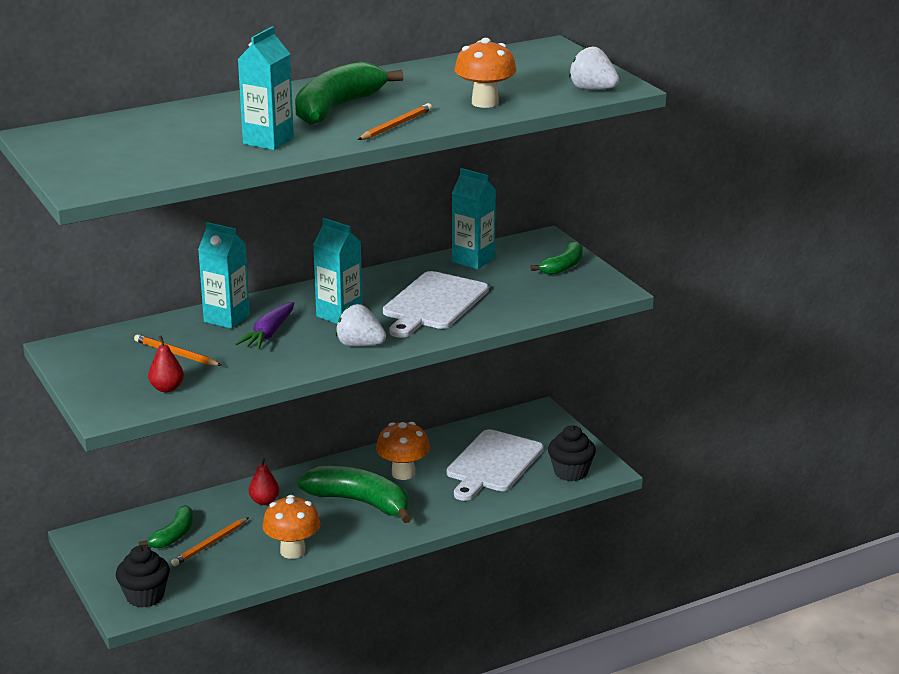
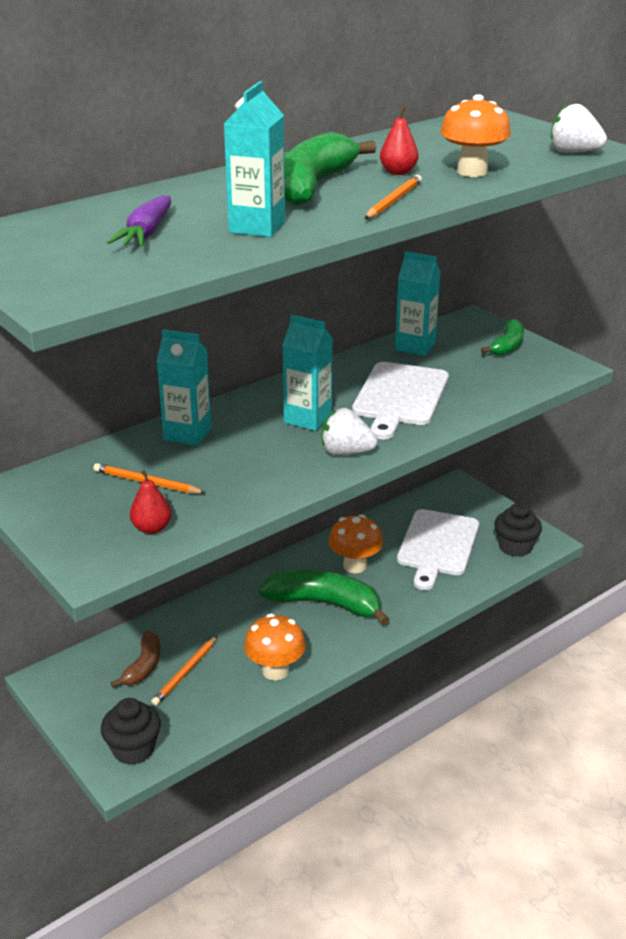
camera: 10 degrees left, 5 degrees up
(174, 535) = (143, 666): green banana -> brown banana
(264, 501) = (226, 613): red pear -> red pear (398, 172)
(268, 334) = (241, 448): purple carrot -> purple carrot (146, 233)

